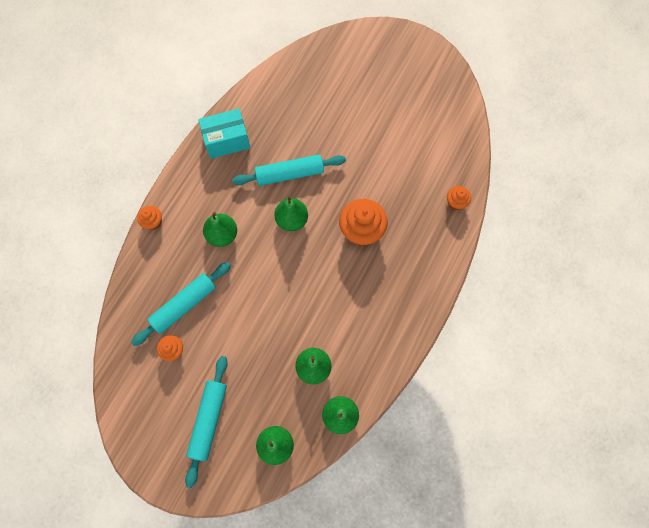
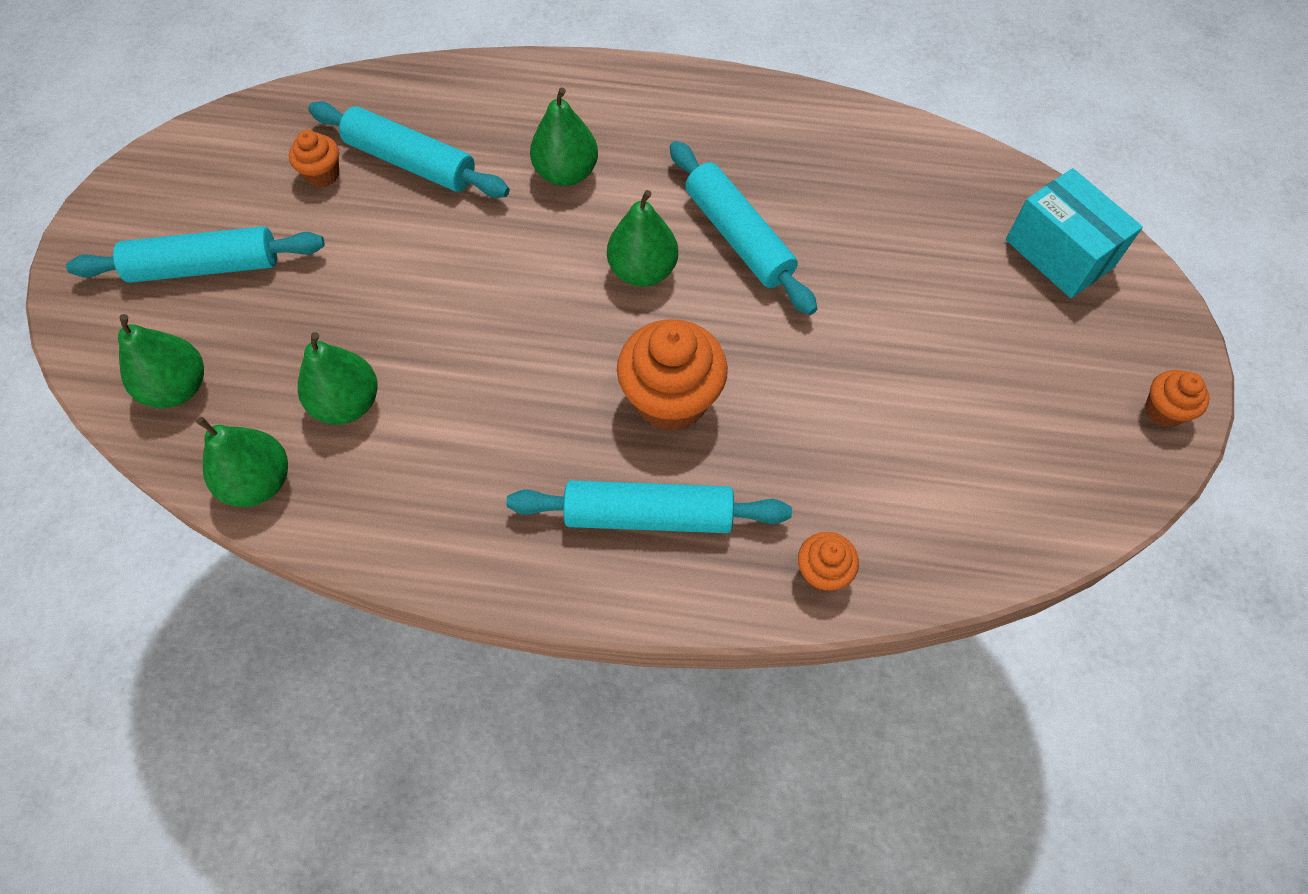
camera: 70 degrees right, 10 degrees down
(153, 222) = (550, 70): orange cupcake -> orange cupcake (1163, 410)
(227, 141) = (757, 119): turquoise box -> turquoise box (1059, 253)
(411, 257) = (649, 515): none -> turquoise rolling pin

